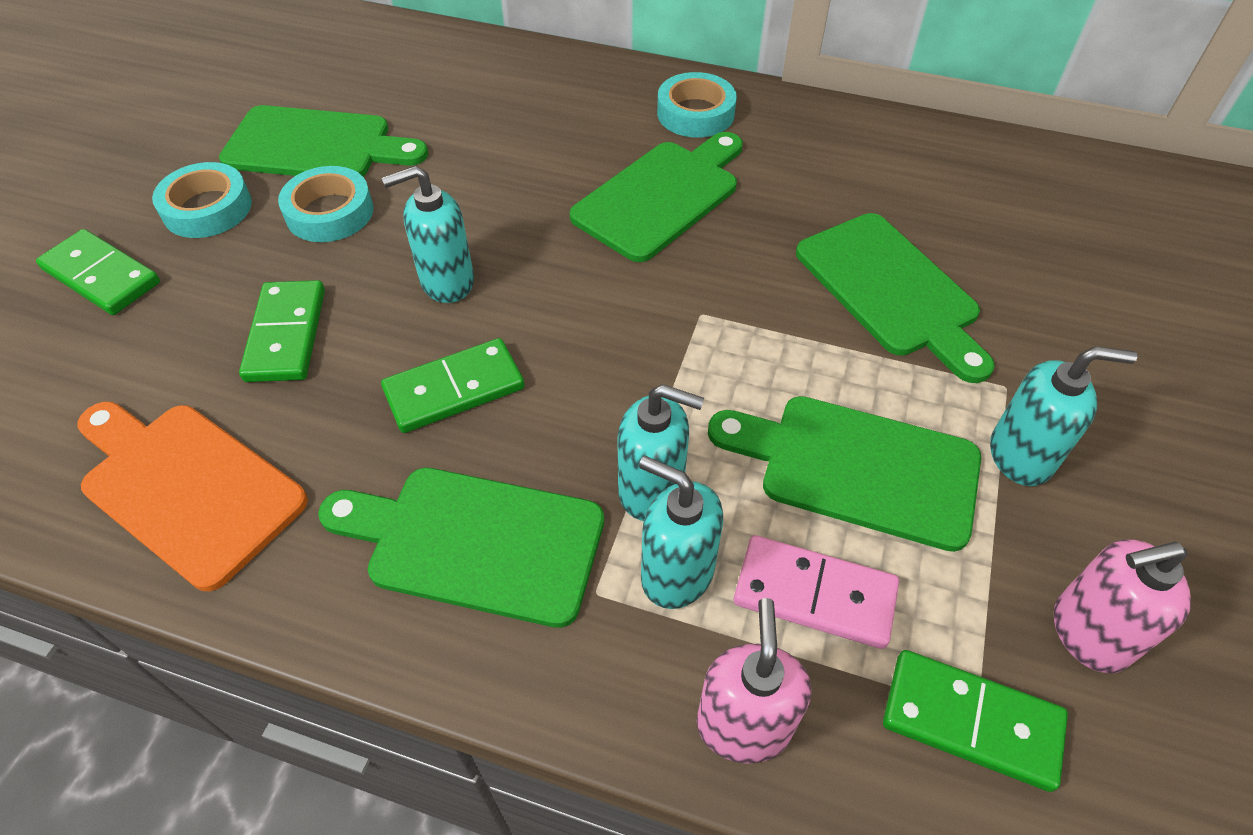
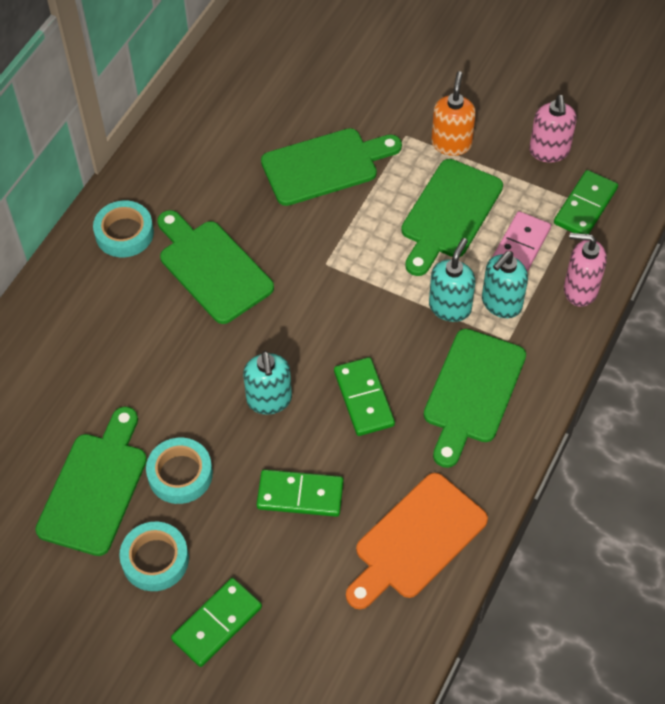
camera: 80 degrees left, 5 degrees up
(1021, 456) = (451, 143): turquoise soap dispenser -> orange soap dispenser

